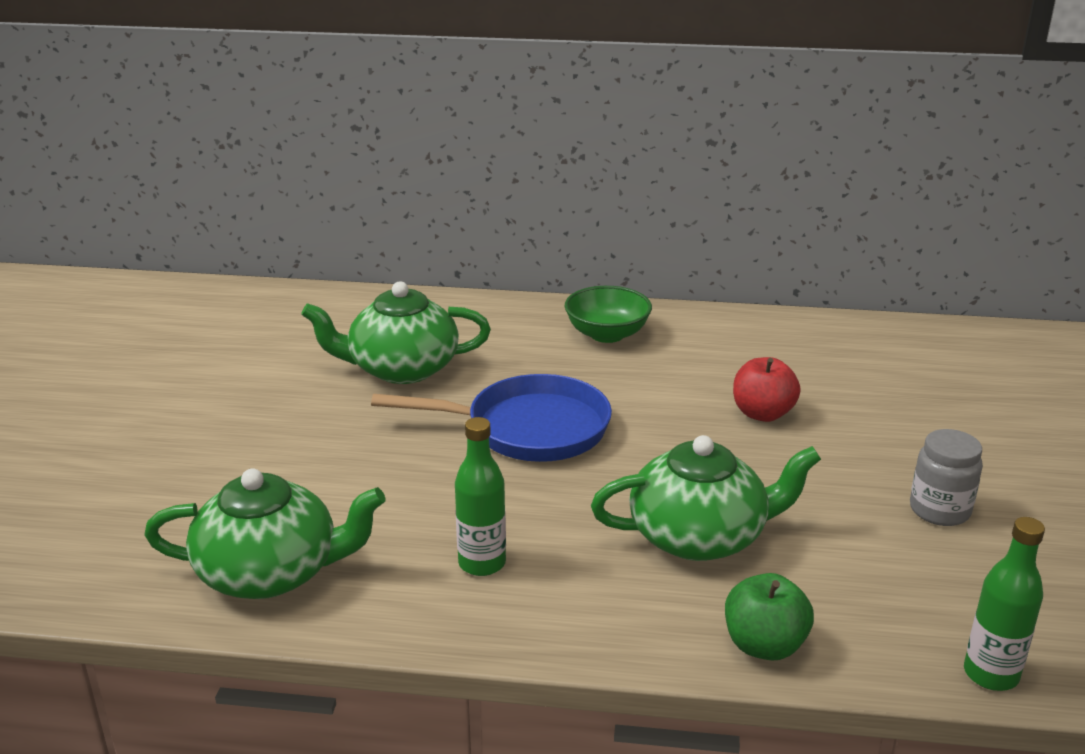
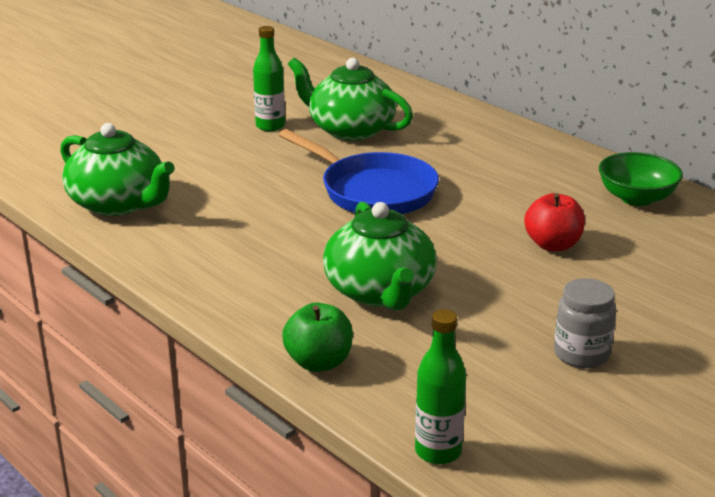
camera: 40 degrees right, 0 degrees up
(482, 563) = (229, 247): green bottle -> green bottle (270, 126)
(607, 334) = (523, 157): green bowl -> green bowl (636, 198)
(700, 536) = (380, 292): green teapot -> green teapot turned 45 degrees clockwise

